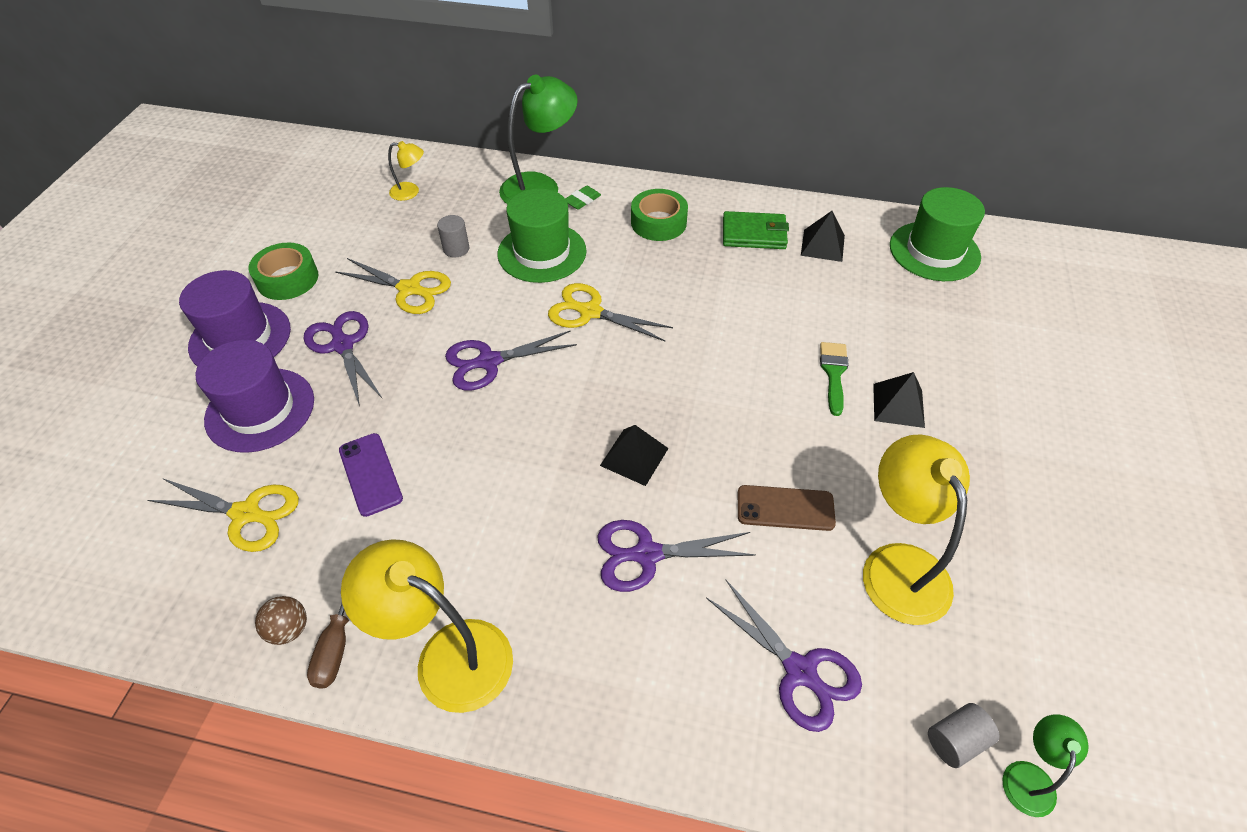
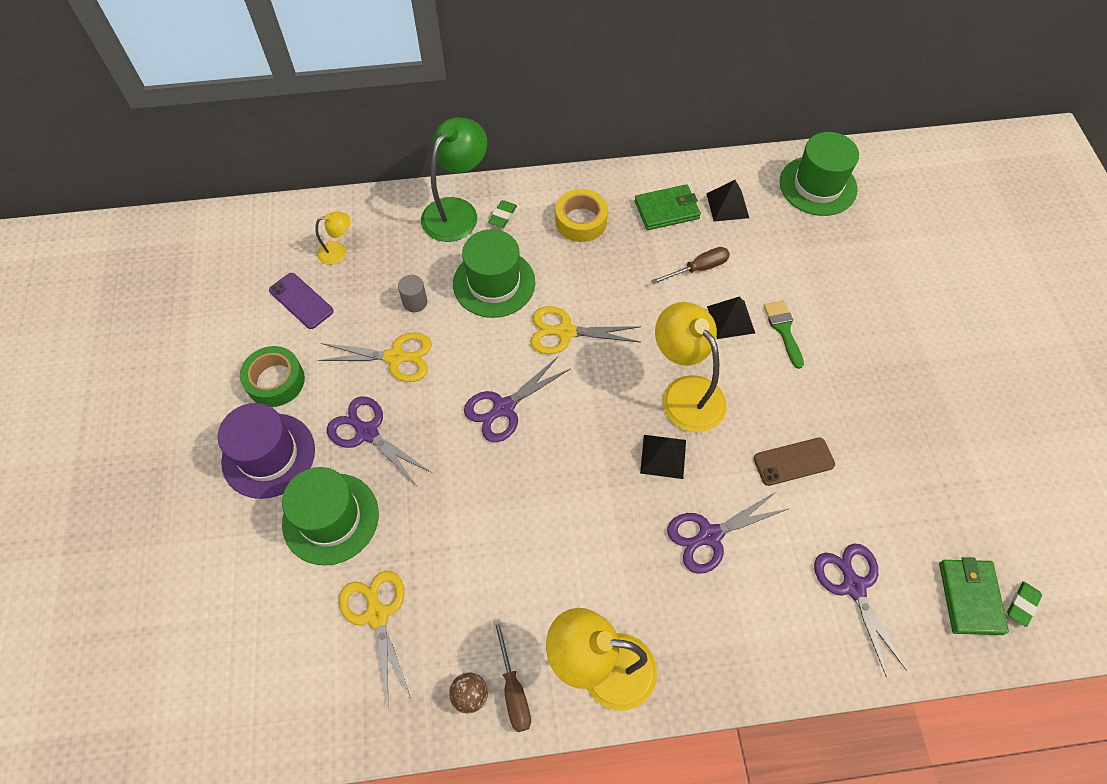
camera: 20 degrees left, 10 degrees up
(246, 514) = (377, 615): yellow scissors -> yellow scissors turned 105 degrees counterclockwise
(260, 409) = (330, 518): purple hat -> green hat
(370, 474) = (460, 544): purple phone -> purple phone (301, 301)
(658, 222) = (581, 221): green tape -> yellow tape
(763, 292) = (698, 268): none -> brown screwdriver
(800, 671) = (853, 586): purple scissors -> purple scissors turned 135 degrees counterclockwise
(898, 405) = (841, 343): black pyramid -> black pyramid (731, 319)
(898, 565) = (889, 480): yellow lamp -> yellow lamp (685, 393)
(955, 740) = (970, 597): grey cylinder -> green wallet
(1029, 776) = (1022, 604): green lamp -> green eraser

